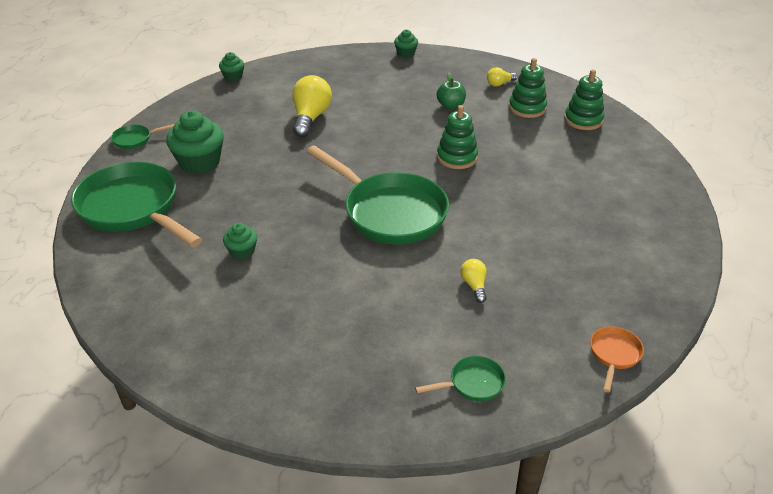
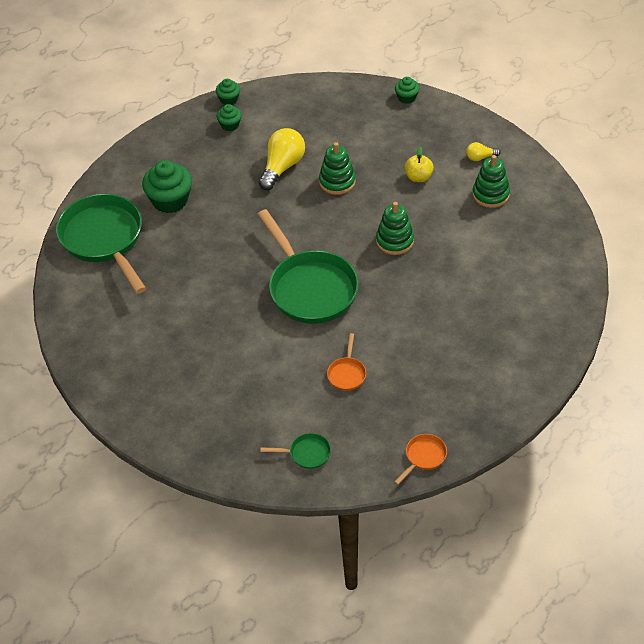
camera: 20 degrees right, 10 degrees up
(135, 139) = (122, 163): green pan -> none
(242, 251) = (178, 301): green cupcake -> green cupcake (230, 125)
(450, 106) = (418, 177): green apple -> yellow apple
(474, 285) = (347, 374): yellow light bulb -> orange pan
(583, 120) = (537, 220): green stacking toy -> green stacking toy (337, 182)

